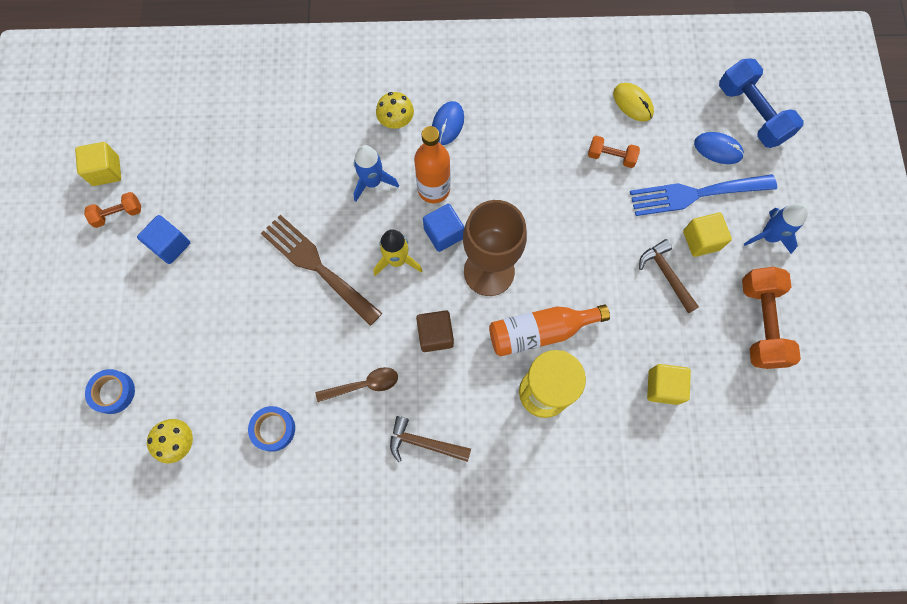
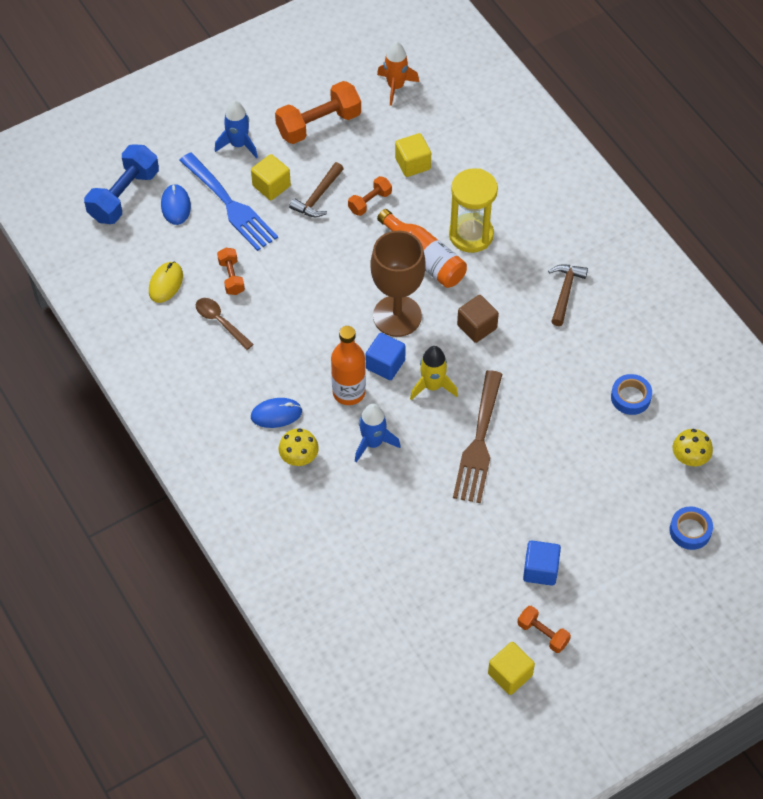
camera: 120 degrees left, 15 degrees down
(363, 385) = (552, 355): brown spoon -> brown spoon (220, 322)
(424, 443) = (565, 292): brown hammer -> brown hammer turned 150 degrees counterclockwise
(635, 319) = (370, 202): none -> orange dumbbell
(778, 428) = (395, 87): none -> orange rocket

